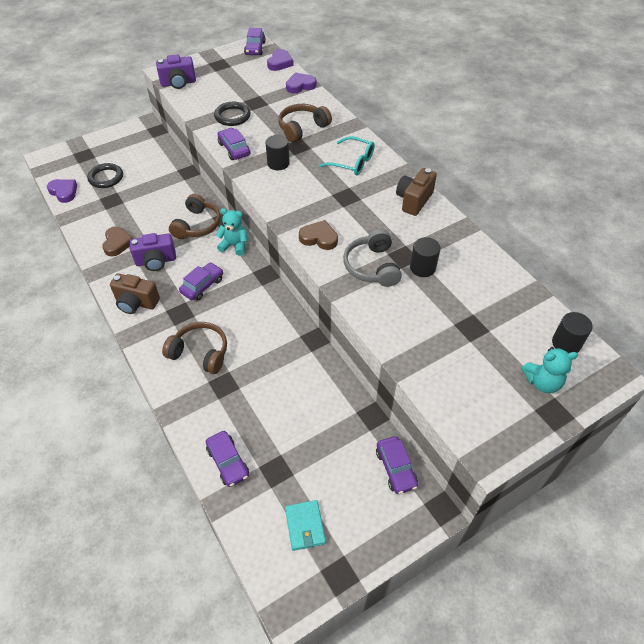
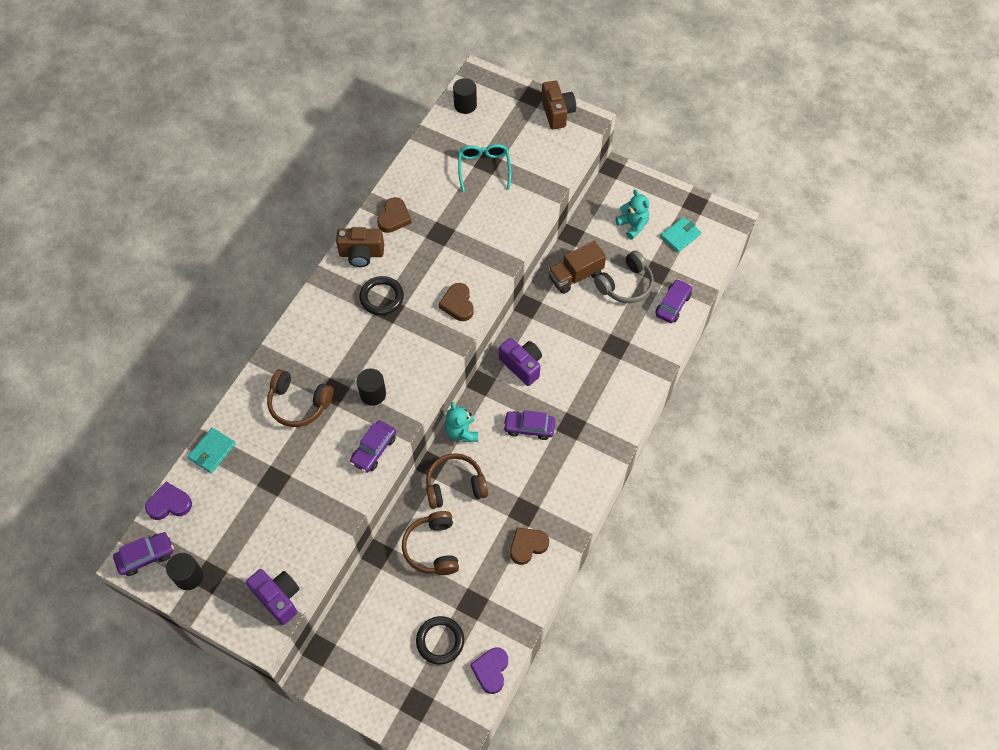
camera: 120 degrees left, 10 degrees up
(136, 303) = (585, 471): brown camera -> brown camera (557, 113)
(156, 261) = (526, 490): purple camera -> purple camera (522, 365)
(200, 353) = (599, 382): brown headphones -> brown headphones (432, 548)
(232, 116) = (315, 488): black ring -> black ring (381, 297)
(300, 85) = (212, 451): purple heart -> turquoise wallet
(321, 393) = (575, 276): none -> brown truck
(352, 162) = (332, 328): turquoise glasses -> turquoise glasses (484, 168)
(372, 266) = (466, 250): grey headphones -> grey headphones (625, 285)
(396, 468) = (602, 204): purple car -> none
(422, 268) = (445, 215): black cylinder -> black cylinder (189, 576)
(441, 233) = (394, 218): none -> brown heart
(542, 382) = (510, 109): turquoise teddy bear -> turquoise teddy bear (632, 225)

